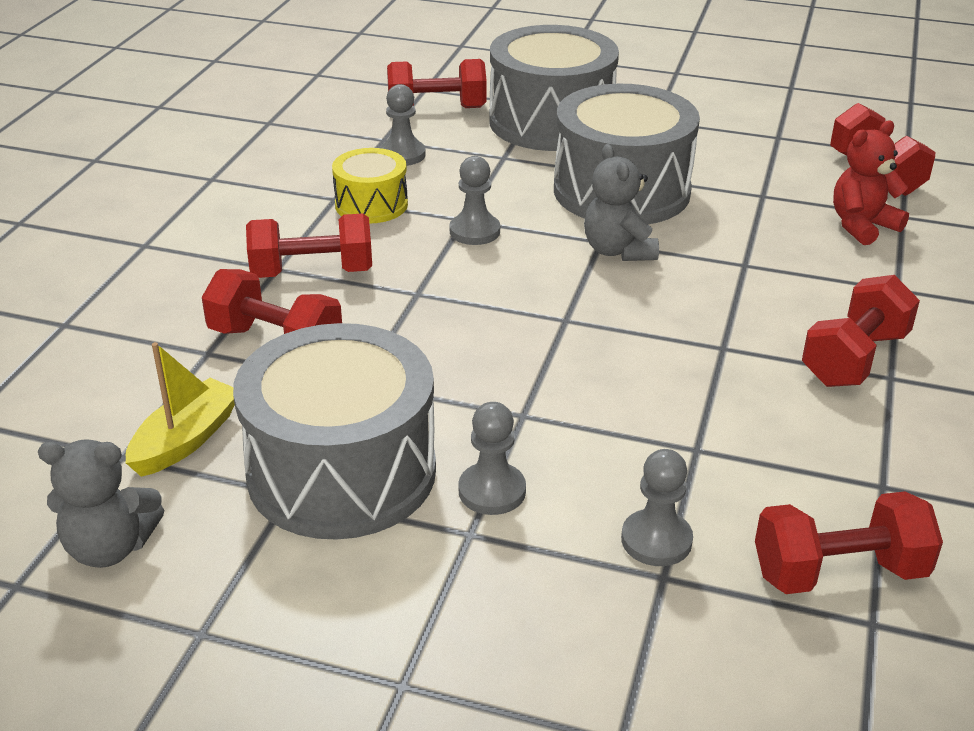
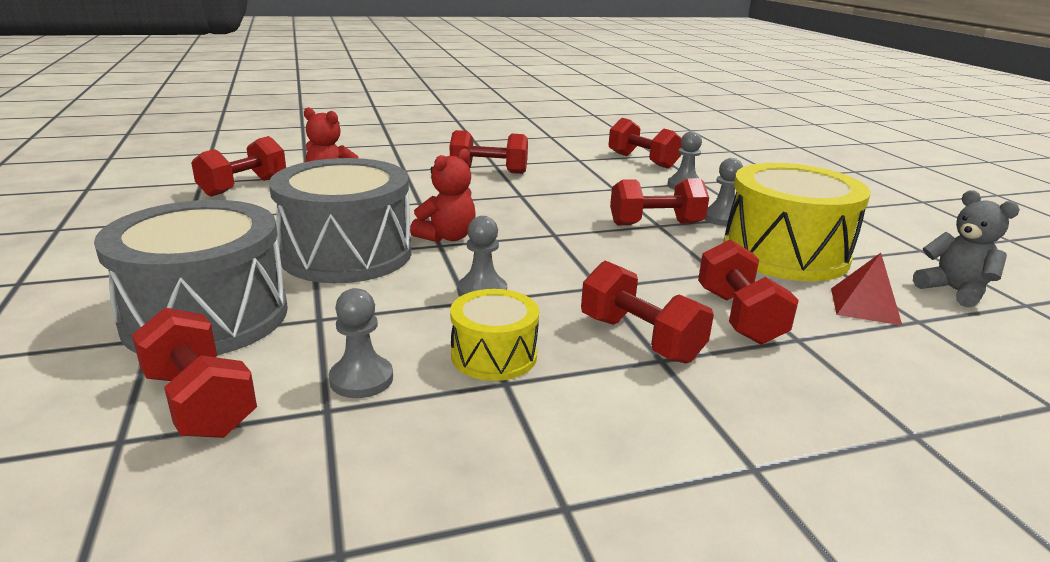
camera: 125 degrees left, 10 degrees down
(186, 440) = (865, 306): yellow boat -> red pyramid
(342, 472) = (785, 253): grey drum -> yellow drum
(528, 413) = (655, 224): none -> red dumbbell
(618, 251) = (447, 237): grey teddy bear -> red teddy bear

